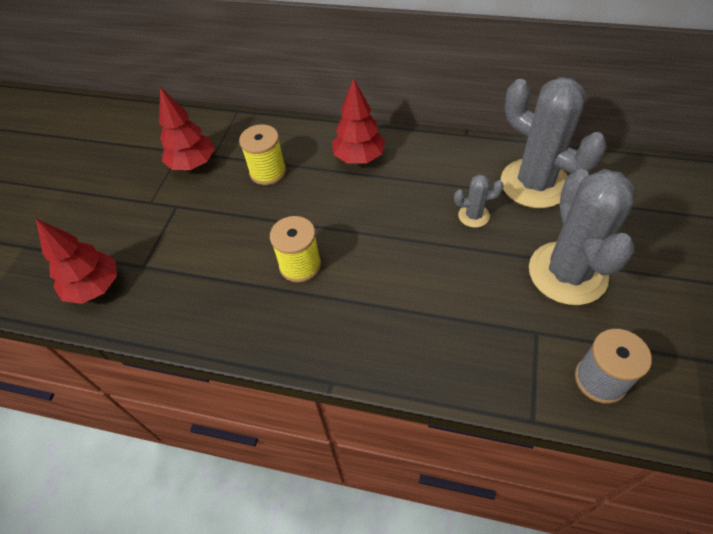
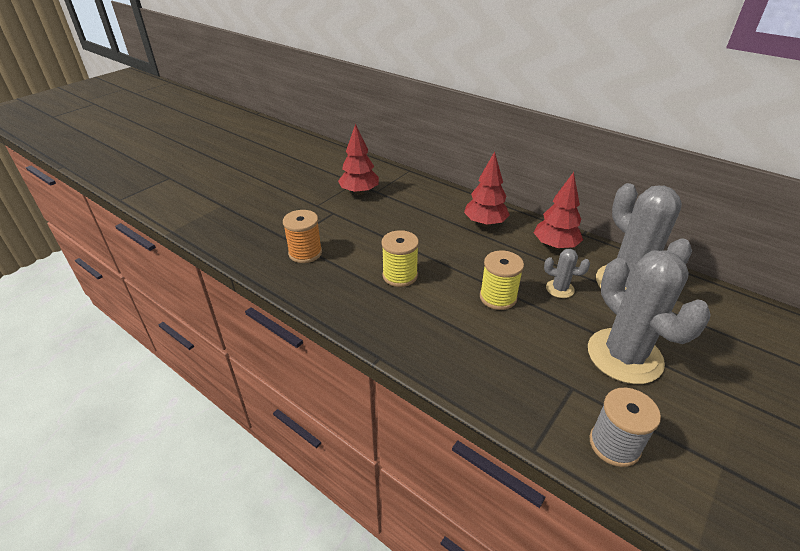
camera: 20 degrees right, 15 degrees down
(95, 287) = (251, 242): red tree -> red tree (555, 246)
(173, 277) = (305, 253): none -> orange spool
(268, 172) = (410, 212): yellow spool -> yellow spool (498, 297)
(567, 273) = (624, 356): grey cactus -> grey cactus turned 45 degrees counterclockwise

